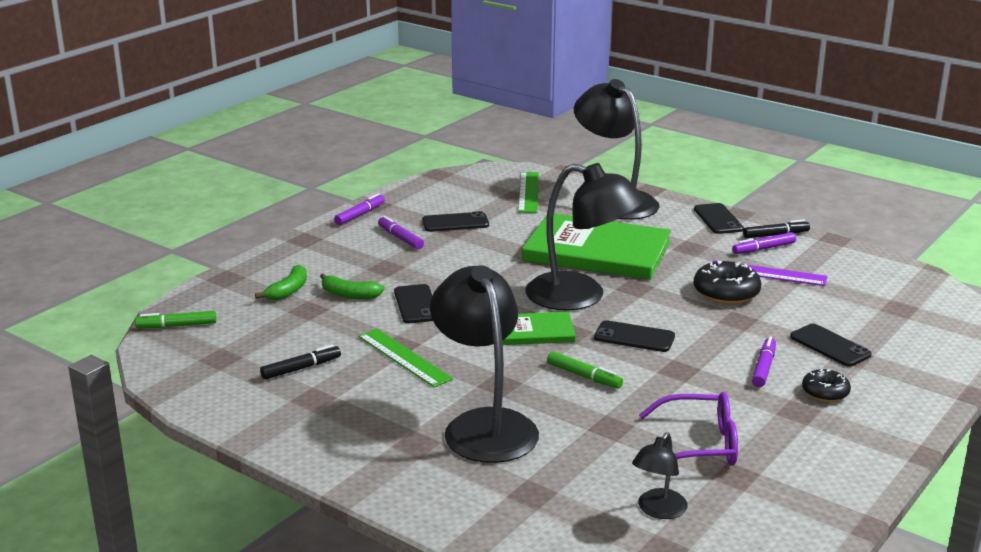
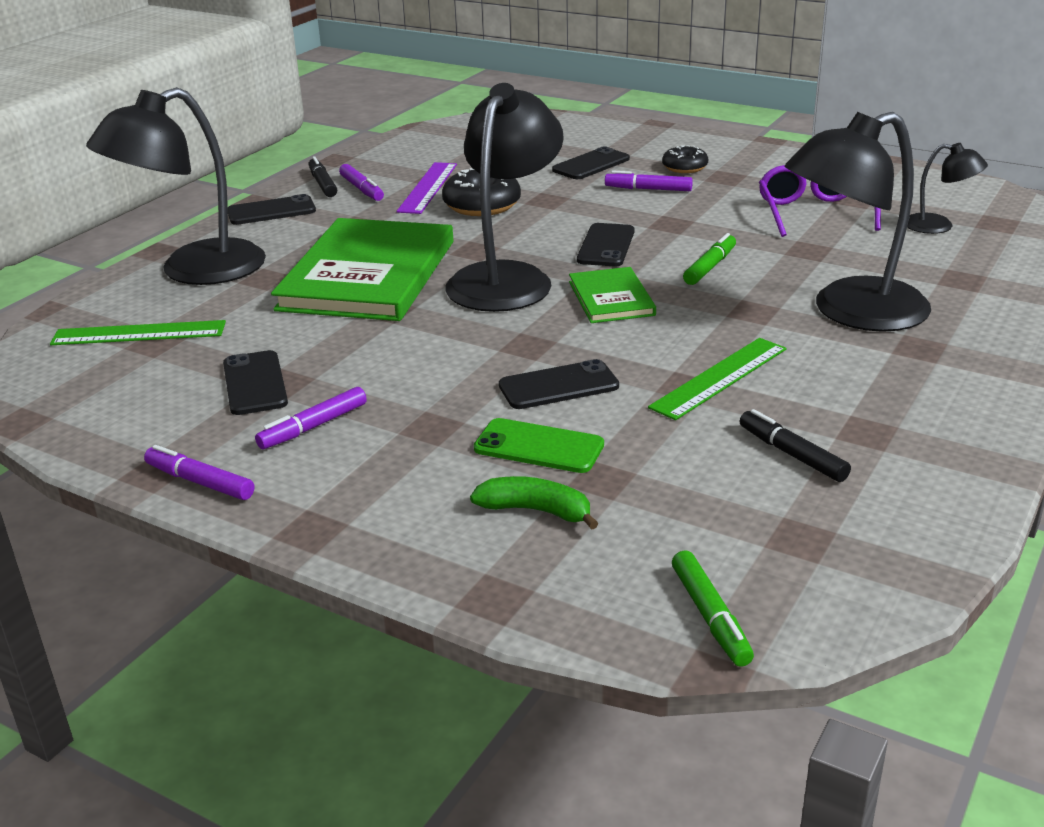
camera: 95 degrees left, 5 degrees up
(349, 295) = (539, 447): green banana -> green phone

